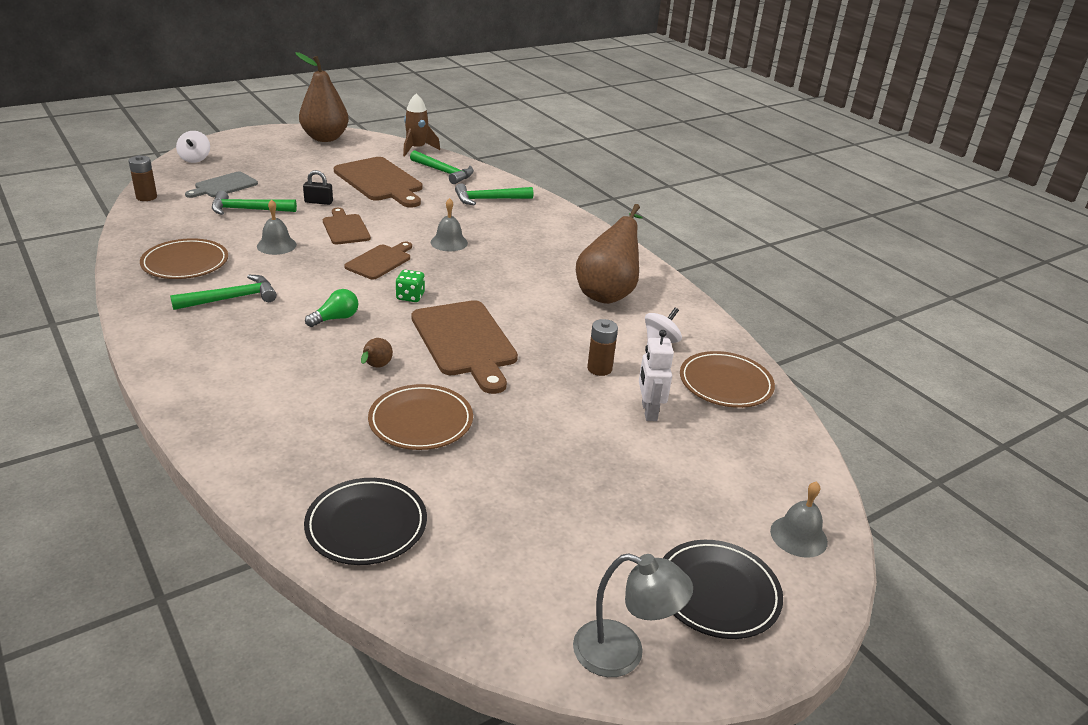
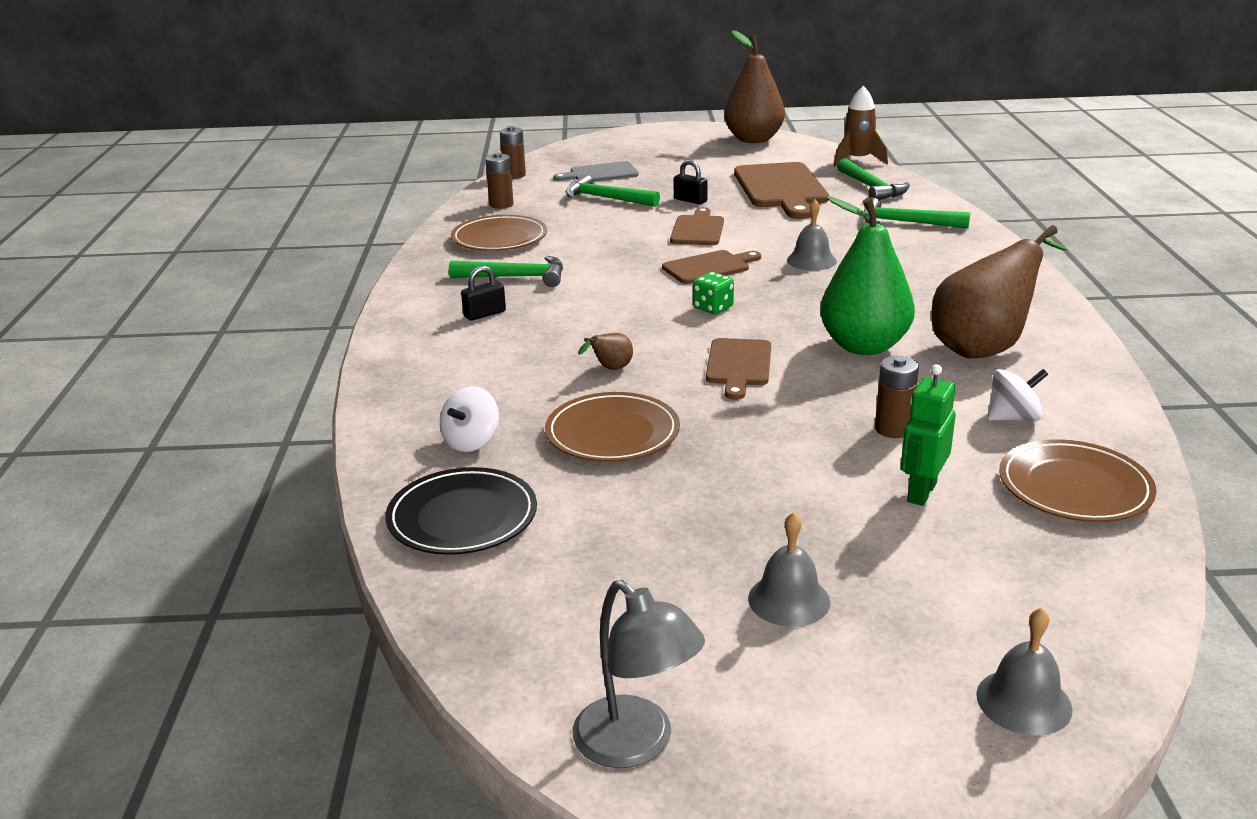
camera: 35 degrees right, 5 degrees down
(159, 229) = (501, 204): none -> brown battery
(195, 159) = (593, 146): white spinning top -> white spinning top (471, 441)
(233, 339) = (484, 314): none -> black padlock
(276, 245) = (606, 235): grey bell -> grey bell (789, 600)
(335, 318) = (608, 314): green light bulb -> none
(465, 342) = (738, 365): brown cutting board -> brown cutting board, size x0.58
(535, 307) = (864, 346): none -> green pear
(649, 411) = (921, 492): white robot -> green robot
(717, 592) = (830, 725): black plate -> none

